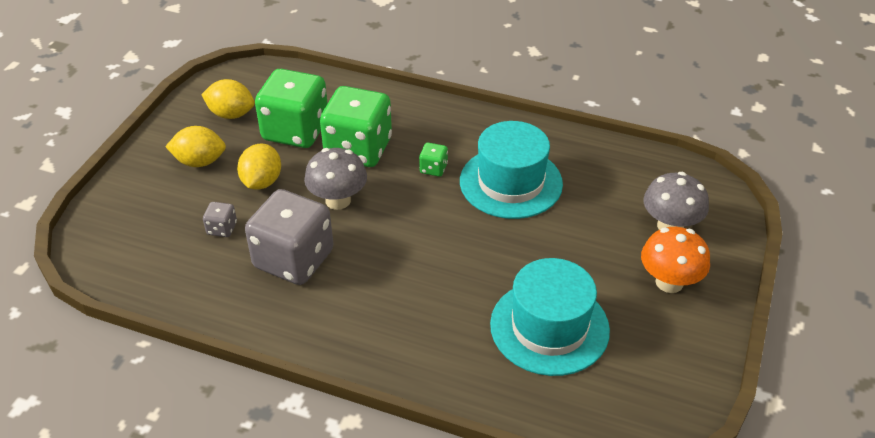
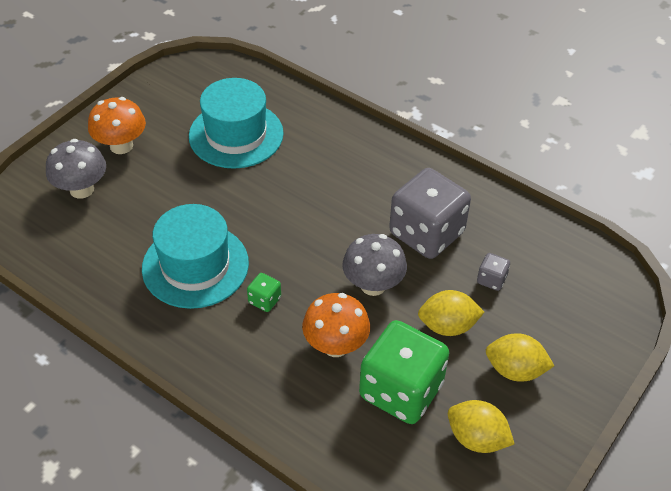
camera: 165 degrees left, 5 degrees up
(262, 182) = (447, 326): yellow lemon -> yellow lemon turned 60 degrees clockwise
(358, 149) = (335, 345): green dice -> orange mushroom

